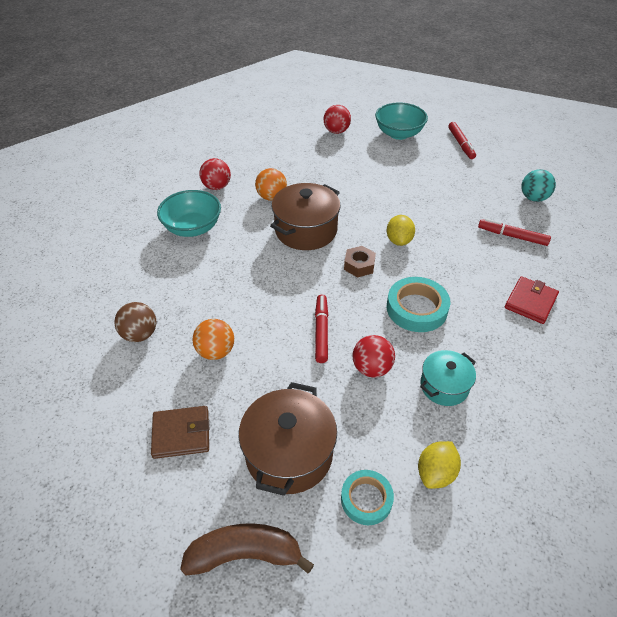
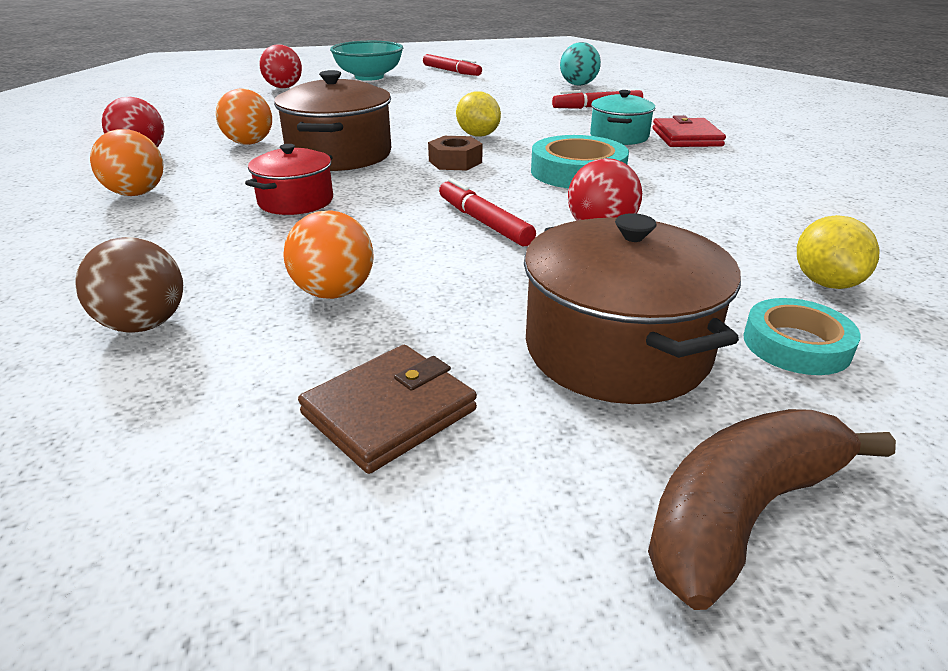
camera: 35 degrees left, 15 degrees down
(193, 228) = (136, 193): turquoise bowl -> orange ball
(252, 268) = (296, 201): none -> red pot
(444, 386) = (707, 214): turquoise pot -> turquoise pot (619, 137)

